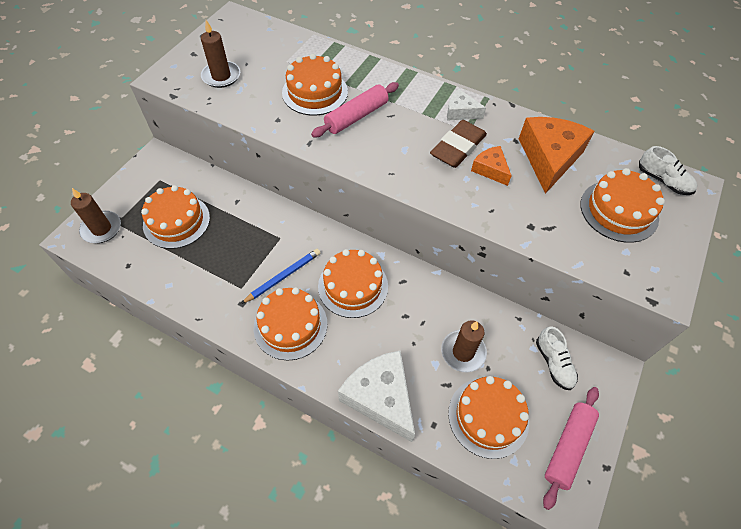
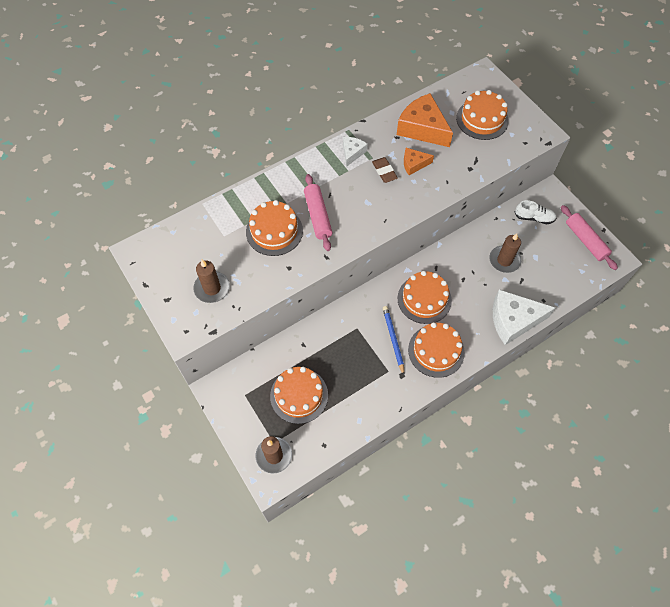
camera: 60 degrees left, 5 degrees up
(457, 147) = (384, 171): brown eraser -> brown eraser, size x0.63
(460, 112) = (352, 153): white cheese -> white cheese turned 150 degrees clockwise
(488, 416) = (551, 269): orange cake -> none
(663, 181) = (472, 84): white shoe -> none

